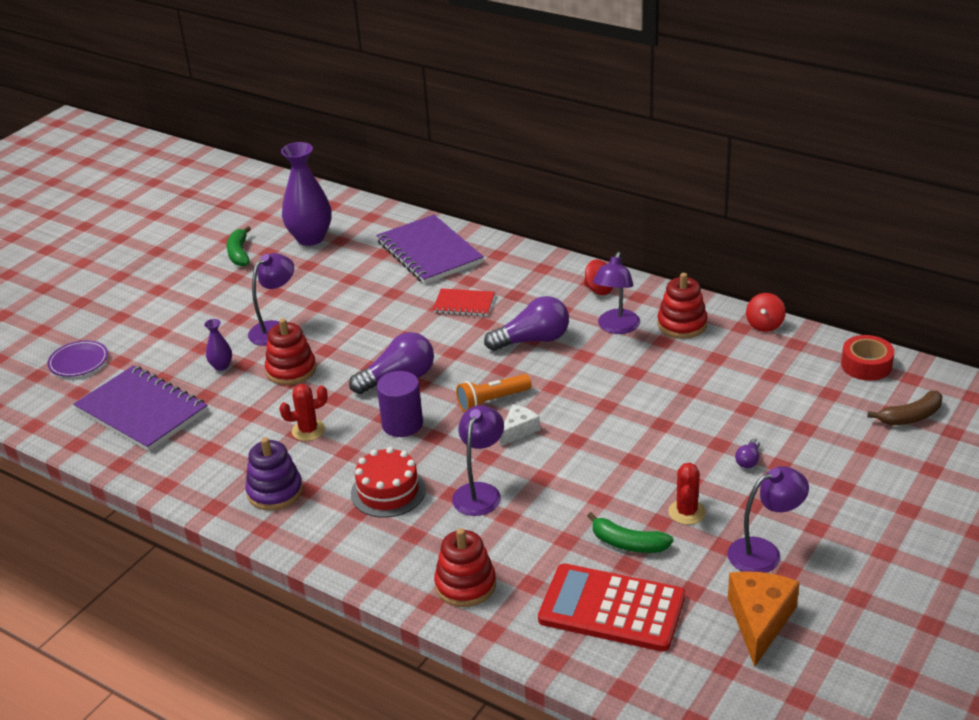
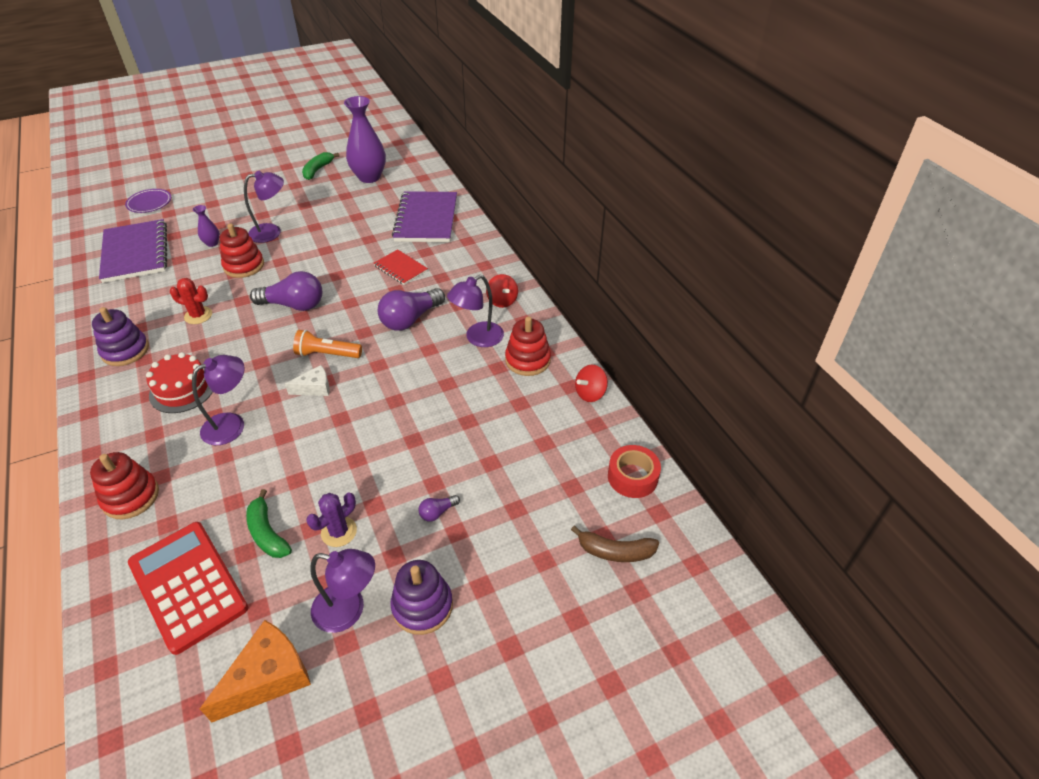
camera: 30 degrees right, 10 degrees up
(402, 424) = (253, 341): purple cylinder -> none
(533, 340) = (410, 319): purple light bulb -> purple light bulb turned 120 degrees clockwise
(686, 512) = (339, 532): red cactus -> purple cactus
(815, 520) = (422, 606): none -> purple stacking toy

